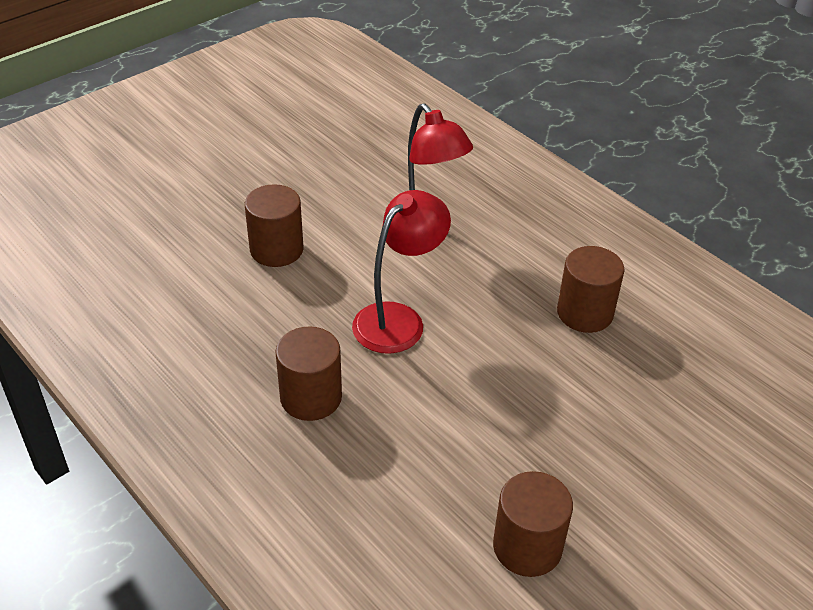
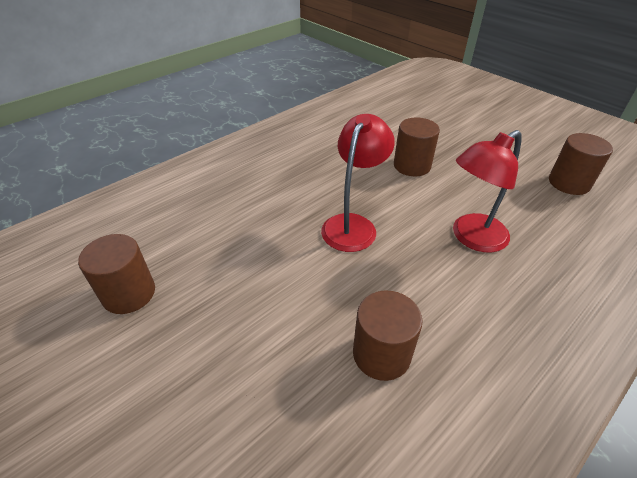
camera: 90 degrees right, 0 degrees up
(311, 397) = (277, 188): brown cylinder -> brown cylinder (569, 183)
(398, 319) = (353, 224): red lamp -> red lamp turned 105 degrees counterclockwise

